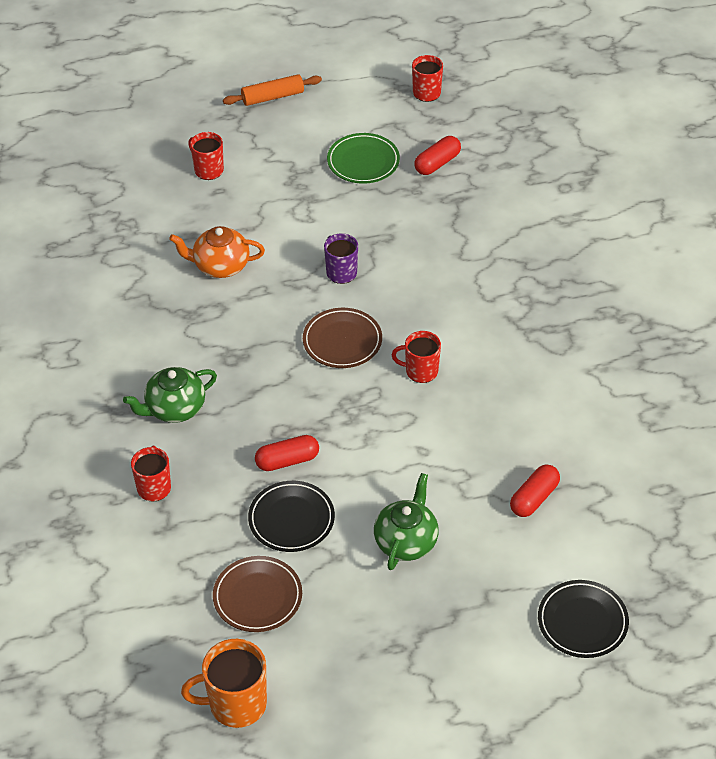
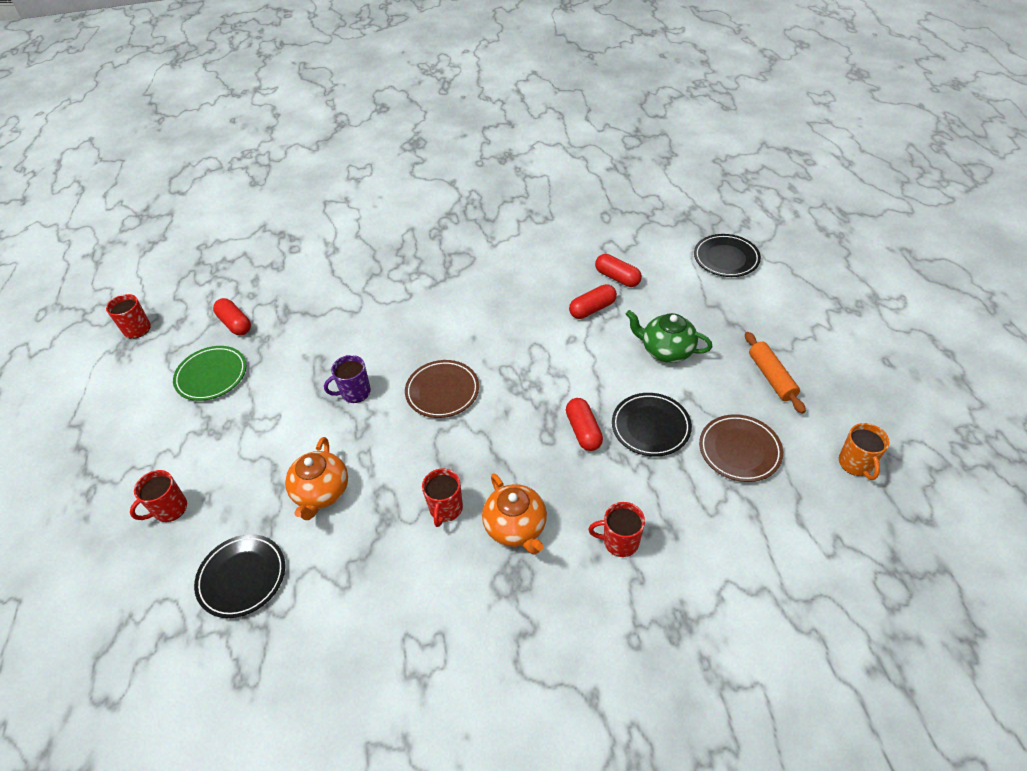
camera: 85 degrees left, 0 degrees up
(138, 230) = (242, 577): none -> black plate
(174, 408) = (516, 527): green teapot -> orange teapot
(236, 704) = (856, 464): orange mug -> orange mug, size x0.66
(273, 97) = (80, 451): orange rolling pin -> orange rolling pin (771, 377)
(420, 371) = (484, 339): red mug -> red mug (445, 509)
(475, 471) = (592, 309): none -> red capsule

